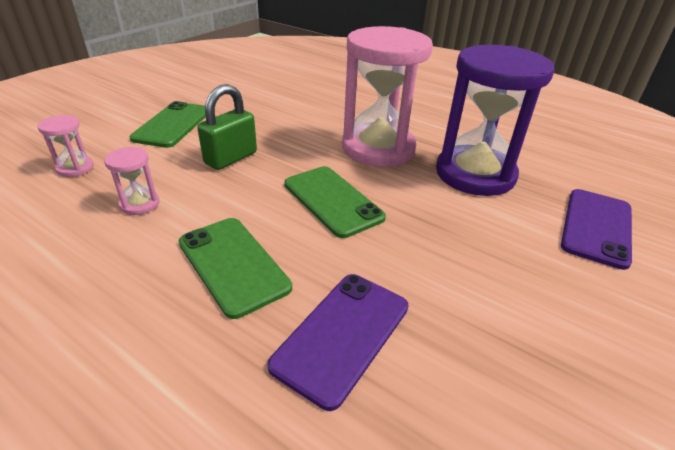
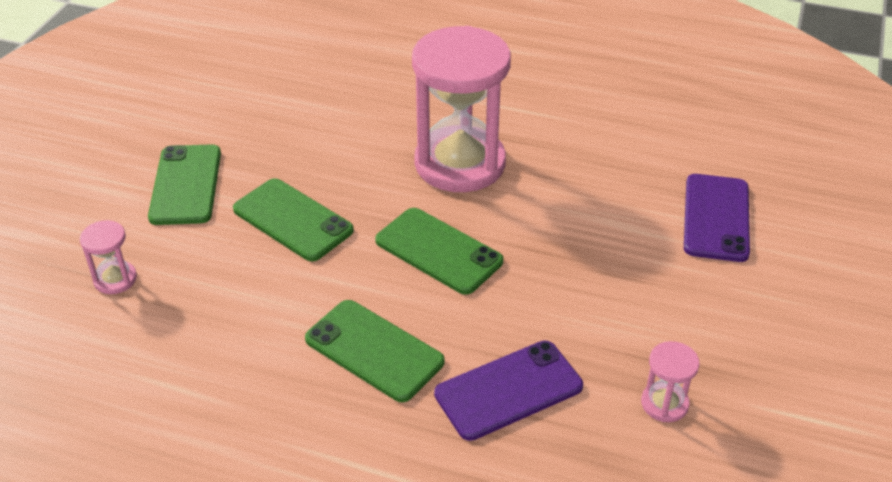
camera: 15 degrees left, 5 degrees up
(140, 204) = (229, 307): pink hourglass -> pink hourglass (664, 403)
(231, 158) = (292, 220): green padlock -> green phone
(342, 335) = (508, 390): purple phone -> purple phone turned 45 degrees clockwise
(475, 174) = (581, 176): purple hourglass -> none

